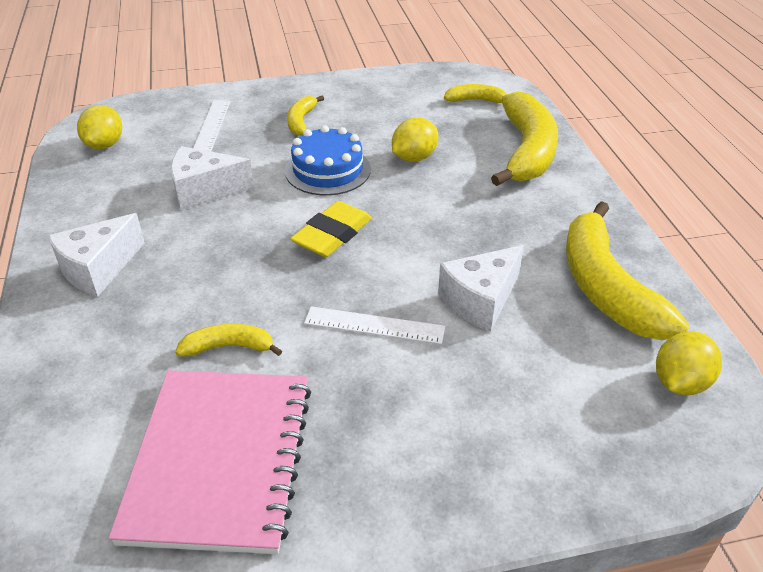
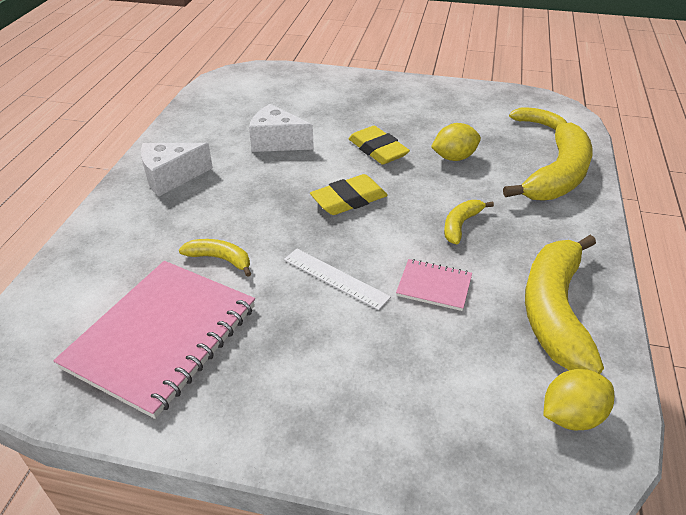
camera: 25 degrees right, 0 degrees up
(105, 145) = (231, 93): yellow lemon -> none
(211, 126) = (312, 96): white ruler -> none
(301, 121) = (381, 108): yellow banana -> yellow banana (460, 225)
(328, 170) = (378, 150): blue cake -> yellow eraser
(480, 300) = (434, 286): white cheese -> pink notebook

